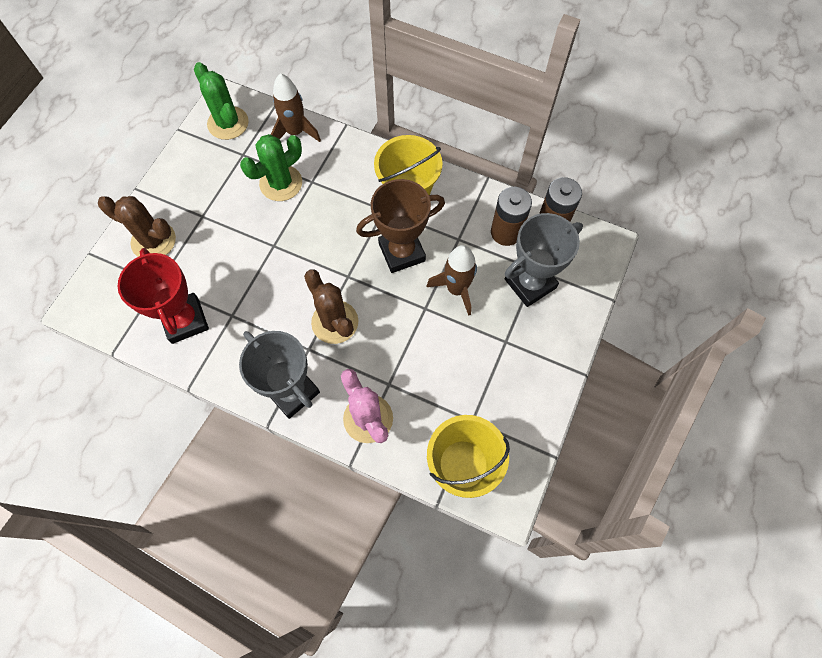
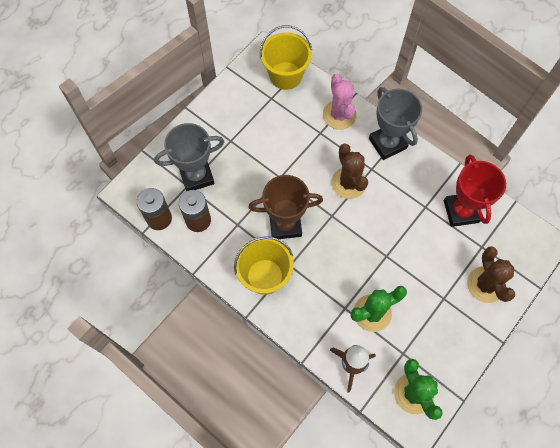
camera: 165 degrees left, 0 degrees up
(153, 241) = (485, 284): brown cactus -> brown cactus turned 45 degrees clockwise
(456, 289) = (252, 185): brown rocket -> none

